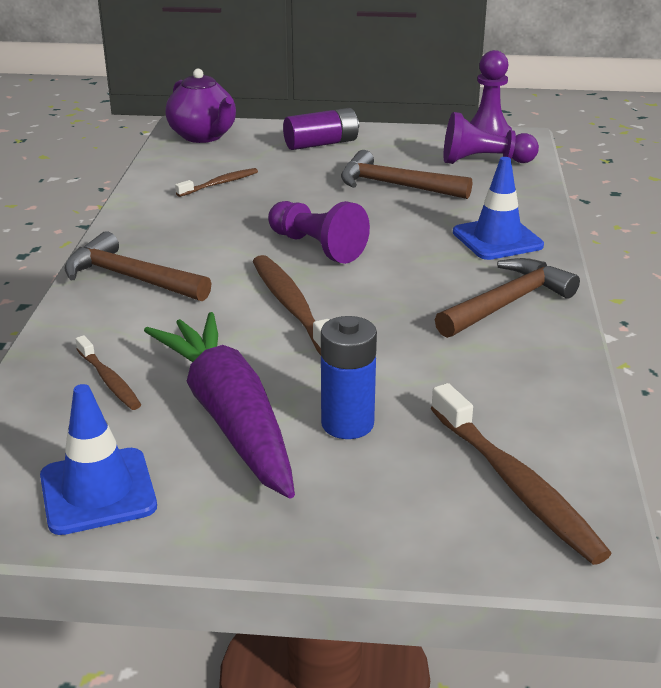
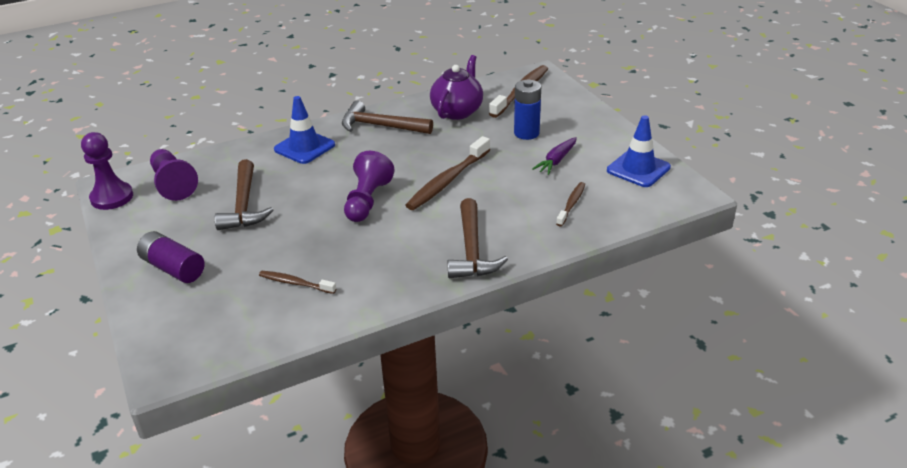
camera: 120 degrees left, 5 degrees up
(203, 136) = (188, 345): purple teapot -> purple teapot (457, 111)
(229, 417) = (556, 161): purple carrot -> purple carrot, size x0.46

